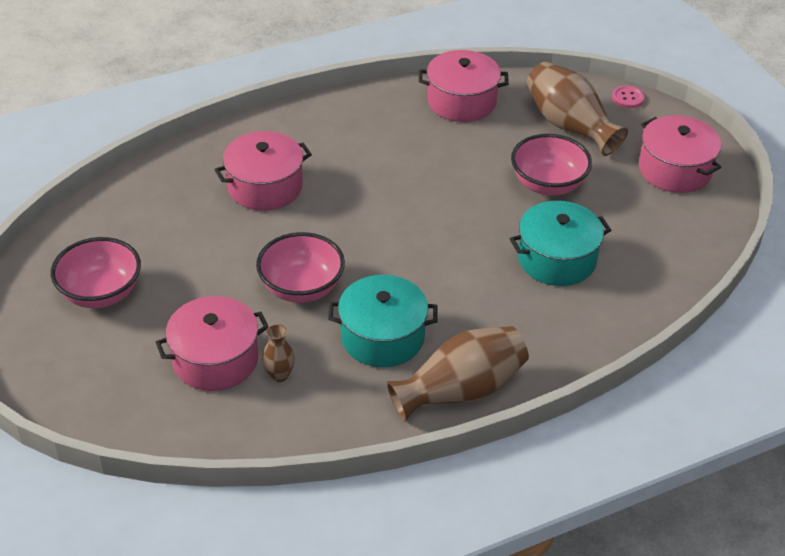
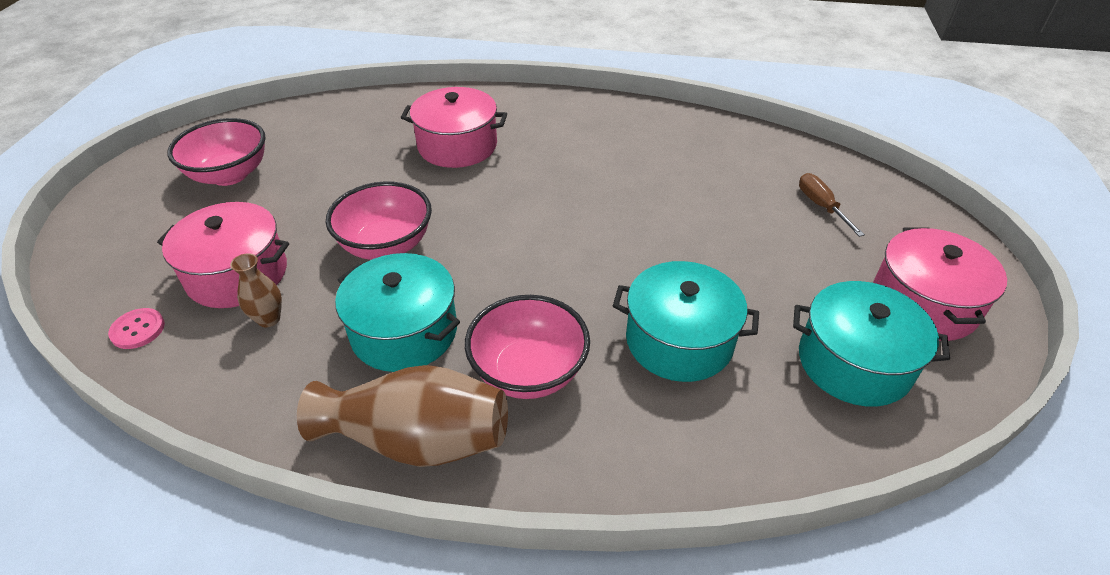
camera: 35 degrees right, 0 degrees up
(461, 101) = (718, 143): pink pot -> none
(548, 184) = (742, 255): pink bowl -> pink bowl (528, 372)
(570, 125) = (821, 206): brown vase -> brown screwdriver
(627, 98) = (918, 204): pink button -> pink button (138, 330)
(662, 225) = (854, 363): none -> turquoise pot

